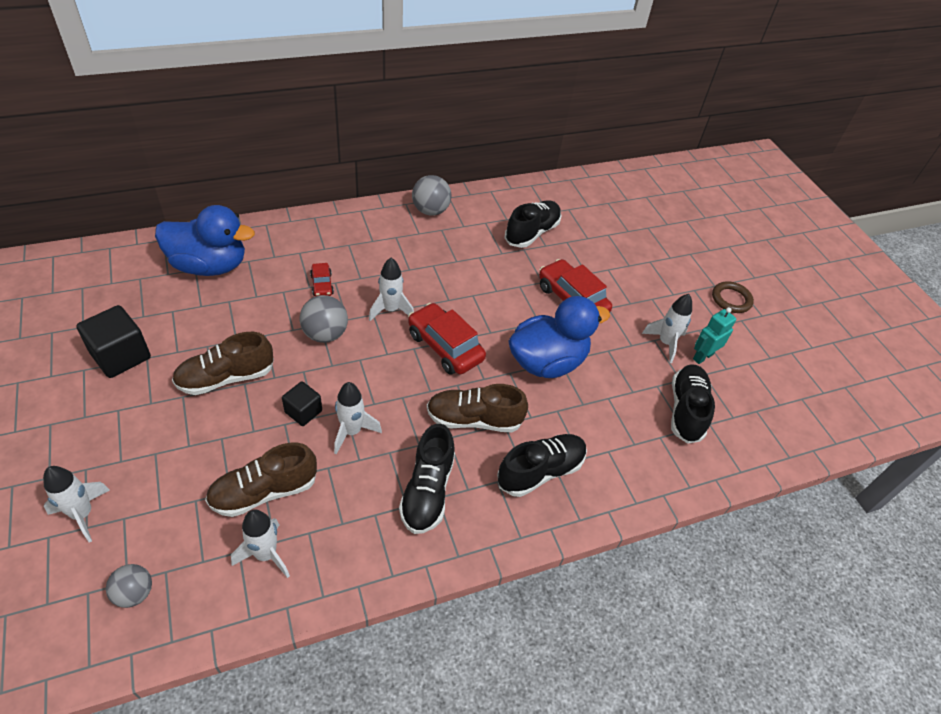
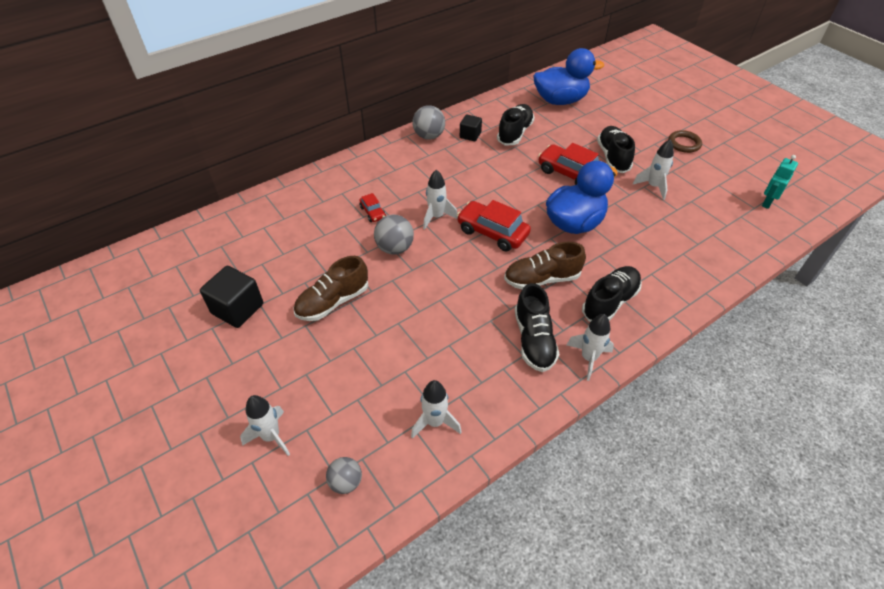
camera: 10 degrees left, 0 degrees up
(209, 266) = (274, 221): blue duck -> blue duck (560, 100)
(264, 492) = (409, 377): brown shoe -> none
(303, 411) = (408, 309): black cube -> black cube (470, 135)
(352, 431) = (453, 313): white rocket -> white rocket (588, 358)
(686, 410) = (691, 229): black shoe -> black shoe (613, 157)
(702, 356) = (684, 189): turquoise robot -> turquoise robot (767, 202)

